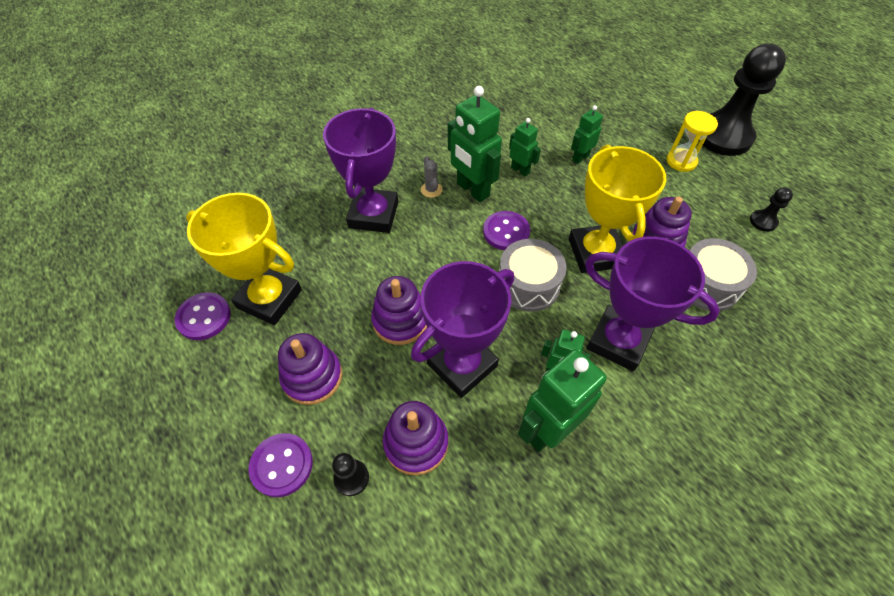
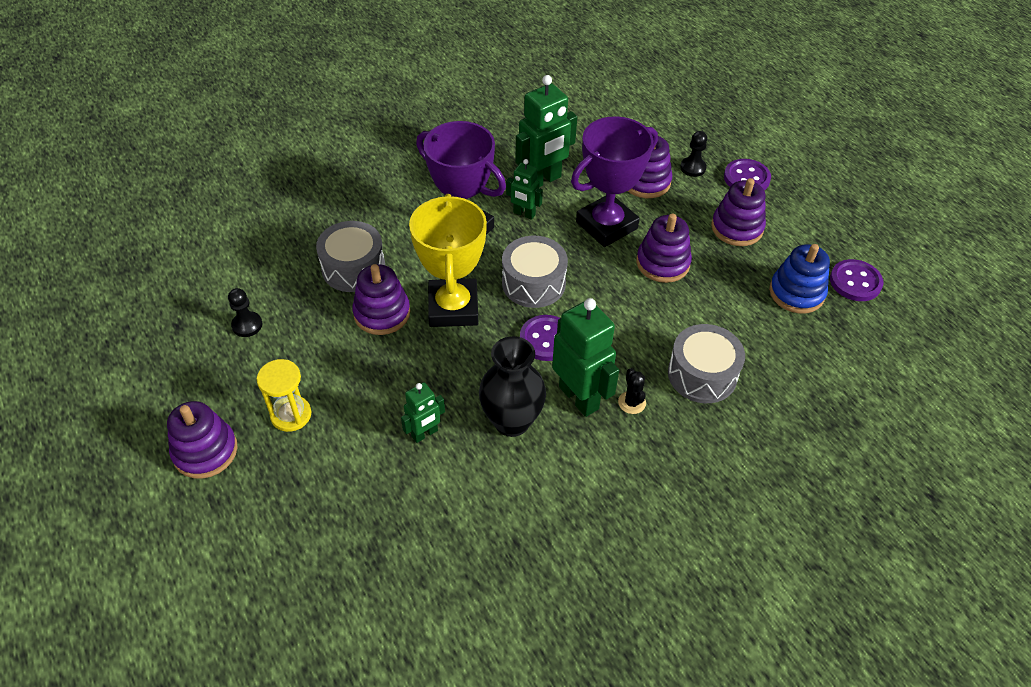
camera: 175 degrees left, 5 degrees down
(269, 299) = (796, 293): yellow trophy -> blue stacking toy
(373, 215) = (702, 374): purple trophy -> grey drum
(431, 190) = (632, 402): grey cactus -> black cactus
(520, 170) = (512, 421): green robot -> black vase
(723, 136) = (205, 451): black pawn -> purple stacking toy

